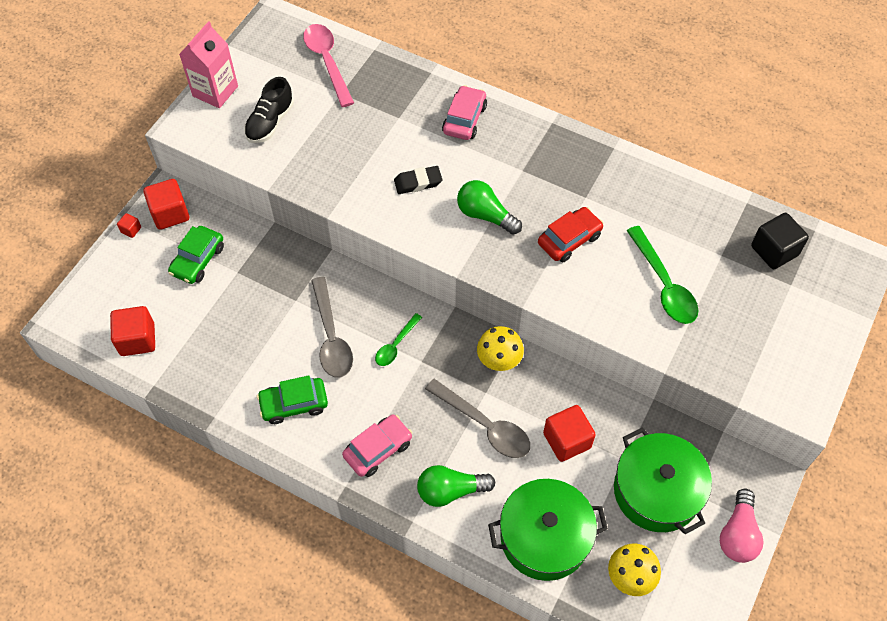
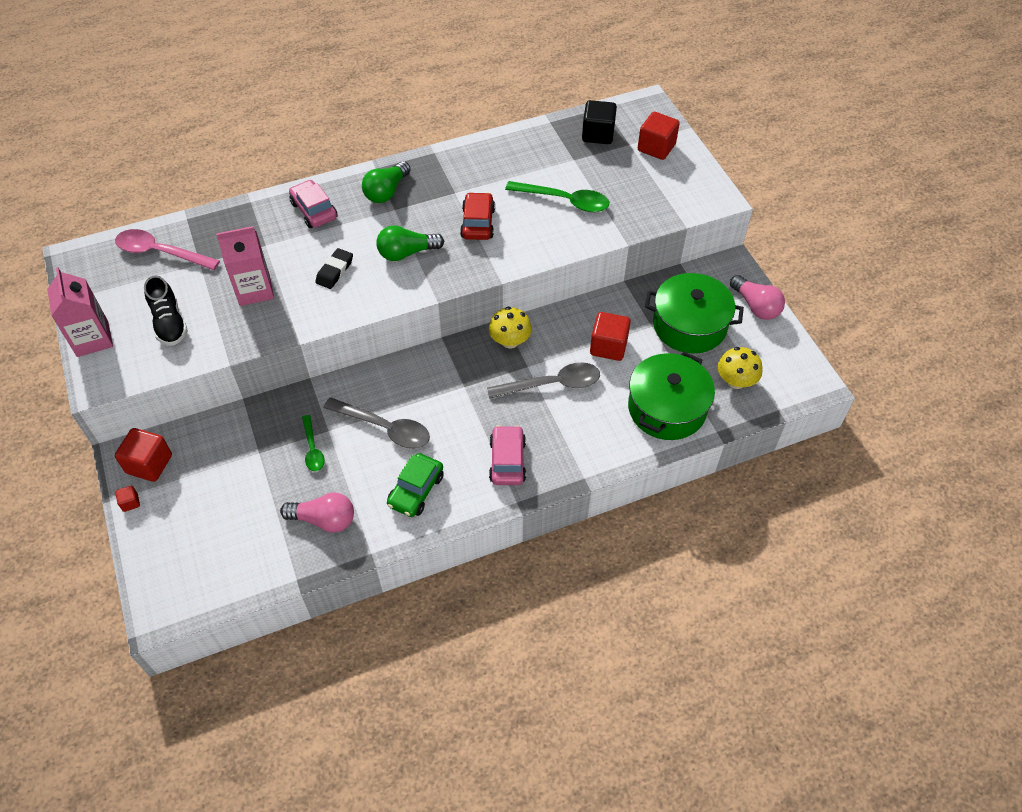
camera: 50 degrees left, 5 degrees down
(137, 339) = (241, 564): red cube -> red cube (656, 147)
(198, 260) = (216, 473): green car -> none
(216, 362) = (324, 520): none -> pink light bulb
(349, 147) = (254, 290): none -> pink carton
(395, 345) = (435, 393): green spoon -> green spoon (313, 449)
(450, 491) = (582, 438): green light bulb -> green light bulb (386, 191)

